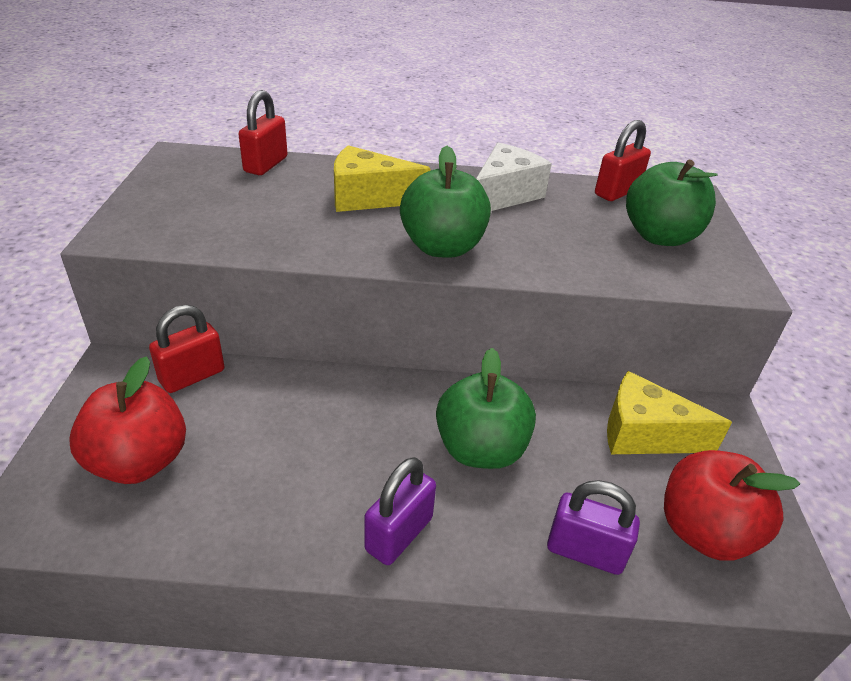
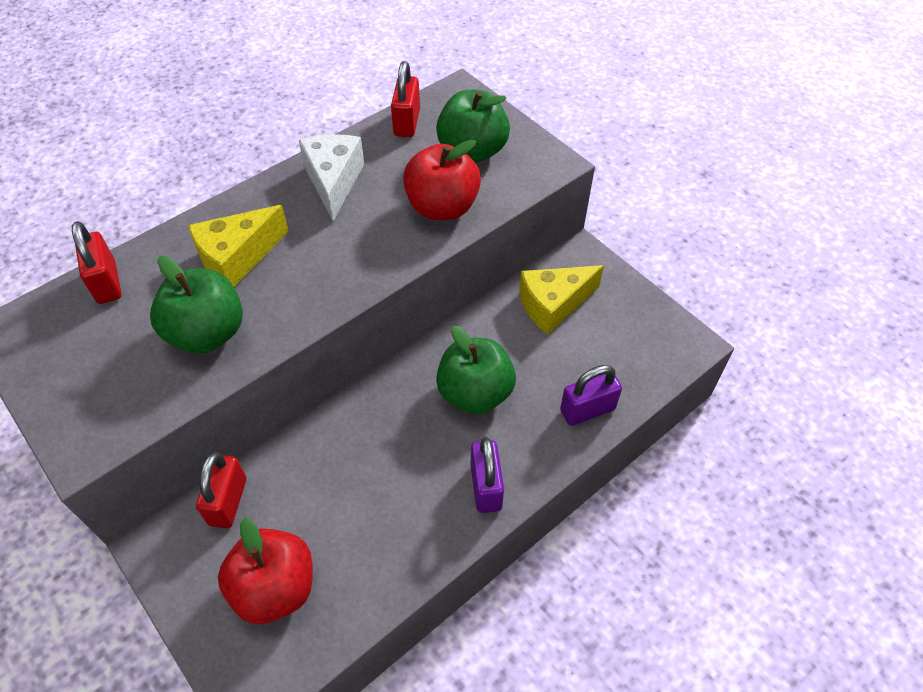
camera: 40 degrees left, 15 degrees up
(442, 247) = (346, 268): green apple -> green apple (207, 333)
(704, 531) = (632, 346): red apple -> red apple (442, 207)

